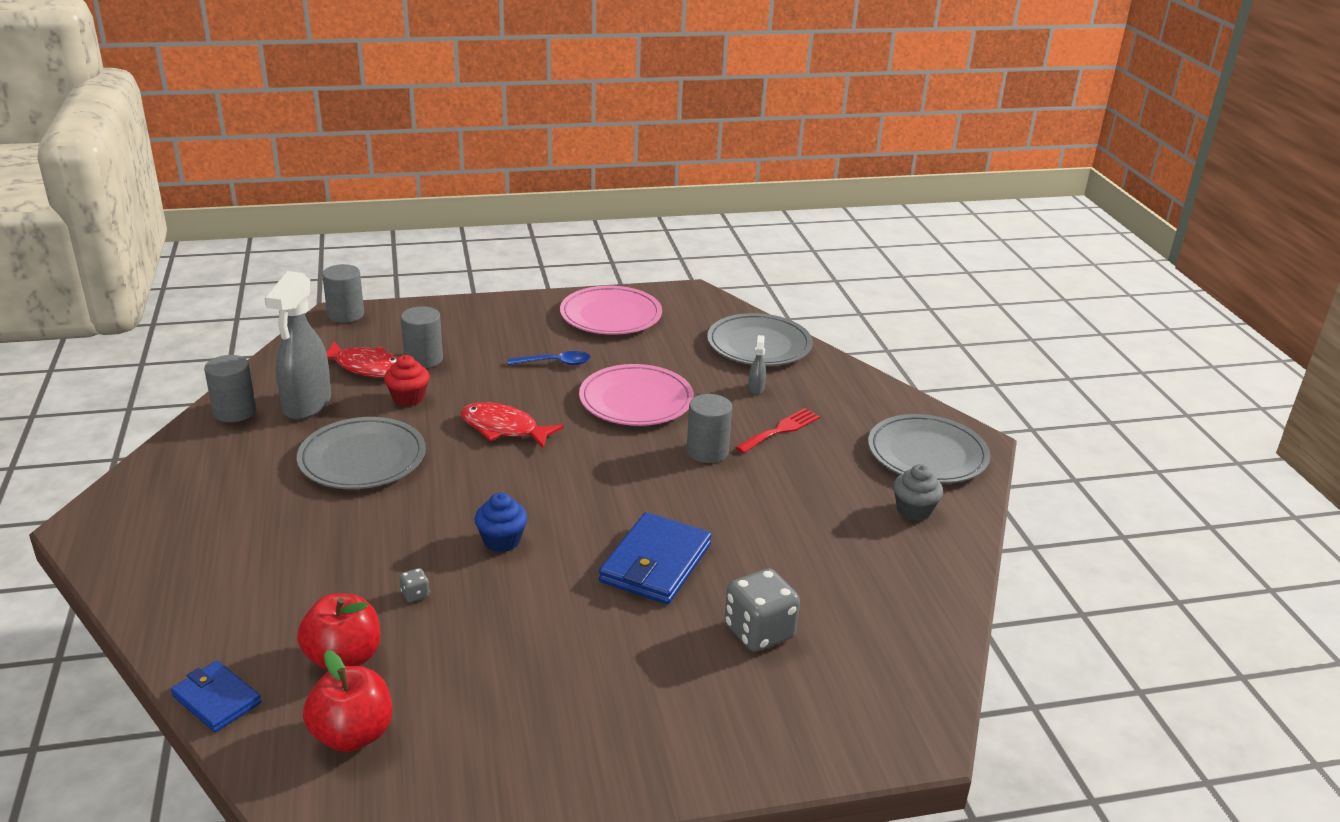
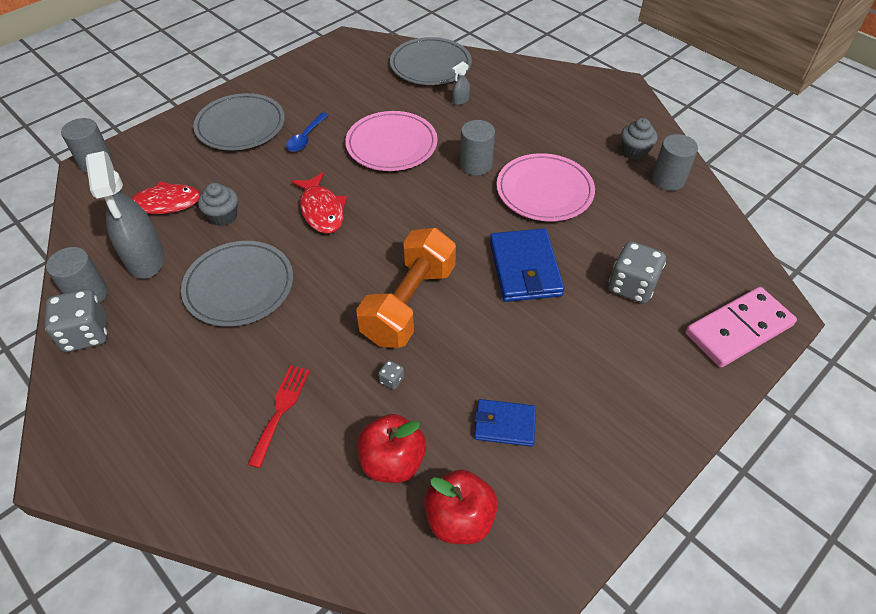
camera: 30 degrees left, 20 degrees up
(202, 440) = (86, 334): none -> grey dice
(216, 699) = (333, 554): blue wallet -> blue wallet (504, 424)
(408, 398) = (223, 216): red cupcake -> grey cupcake
(423, 359) = (202, 177): grey cylinder -> grey cylinder (668, 179)
(502, 541) = (409, 303): blue cupcake -> orange dumbbell
(504, 429) = (321, 210): red fish -> red fish turned 105 degrees counterclockwise
(555, 363) = (306, 138): blue spoon -> blue spoon turned 150 degrees clockwise
(611, 315) = (307, 81): pink plate -> pink plate (544, 191)
(756, 388) = (460, 101): grey spray bottle -> grey spray bottle turned 105 degrees counterclockwise
(781, 430) = (505, 127): red fork -> red fork (281, 410)
(843, 730) = (738, 329): none -> pink domino
(927, 454) = (605, 106): grey plate -> grey plate (240, 126)

